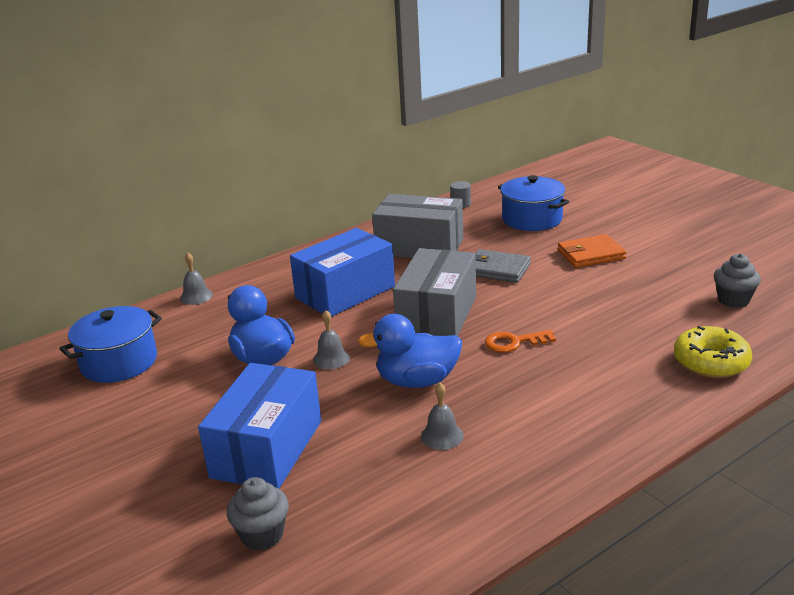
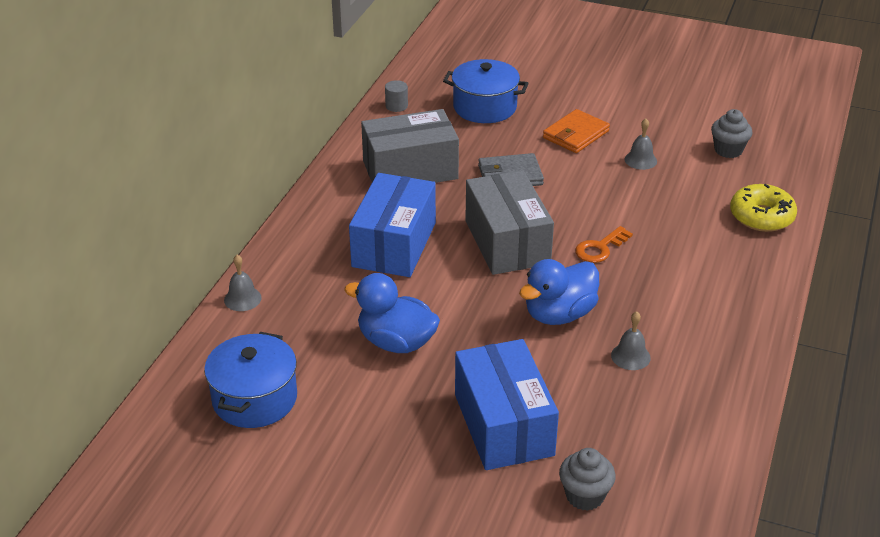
camera: 35 degrees left, 10 degrees up
(331, 359) = (461, 319): grey bell -> grey bell (640, 160)

